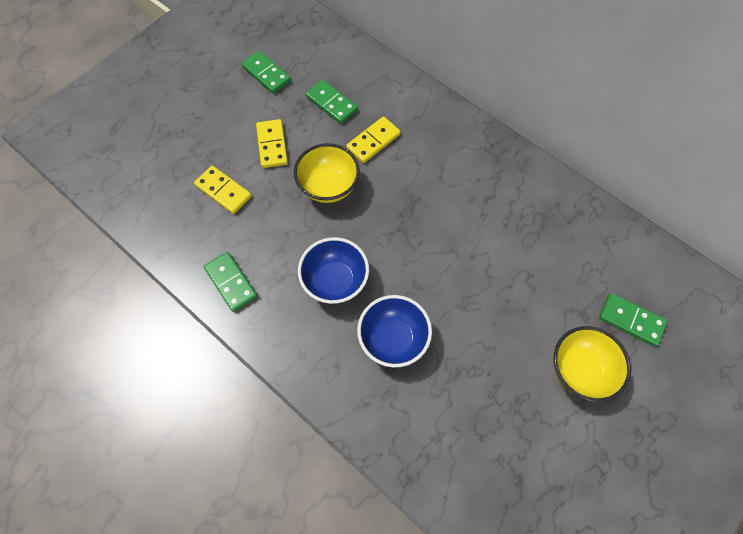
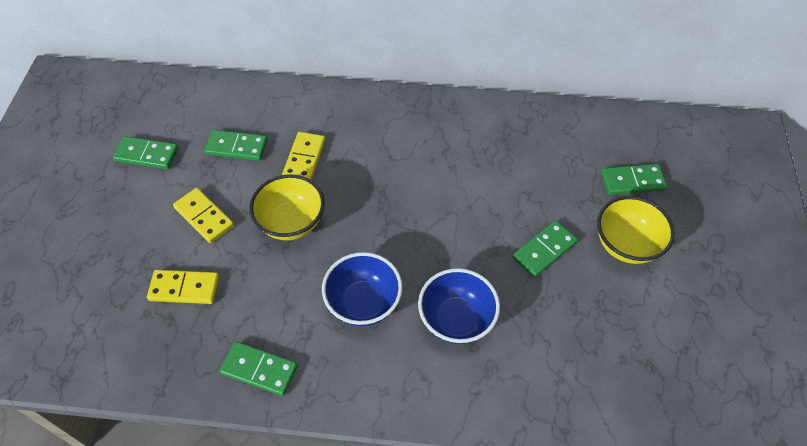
camera: 35 degrees left, 10 degrees down
(505, 330) = (544, 250): none -> green domino

